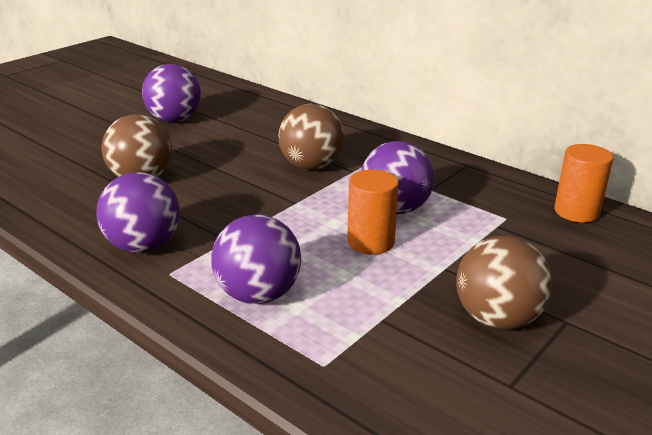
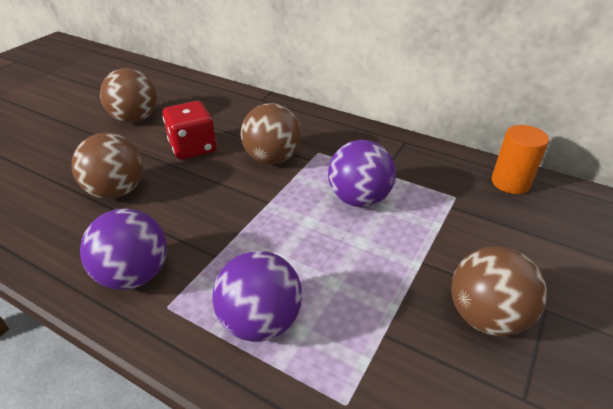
camera: 10 degrees left, 10 degrees up
(174, 120) = (135, 119): purple ball -> brown ball
(229, 150) = (193, 148): none -> red dice
(370, 242) = (348, 240): orange cylinder -> none

